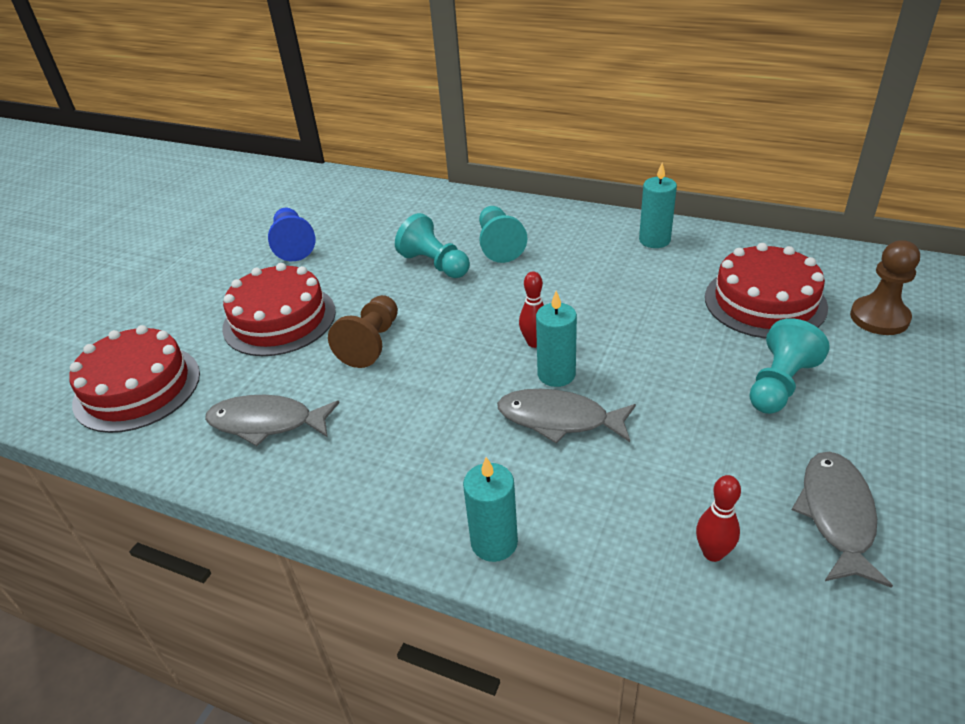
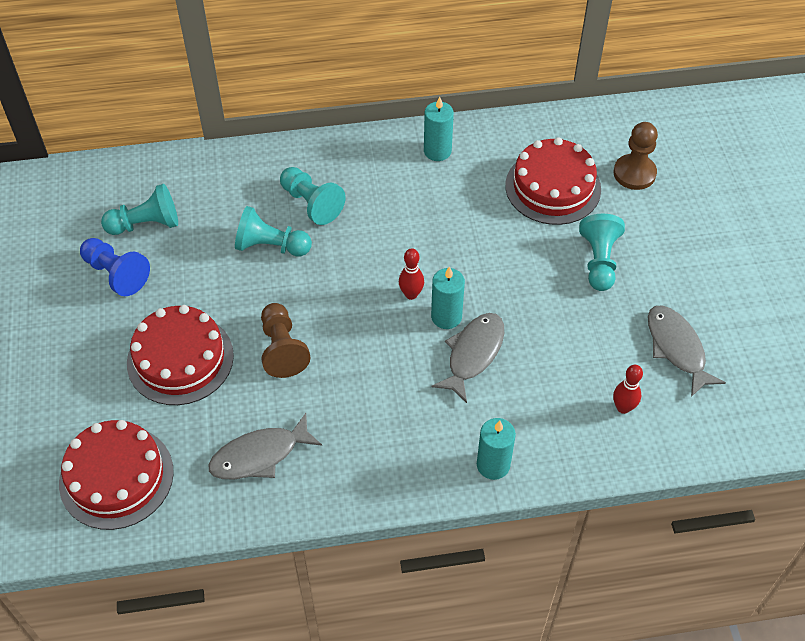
camera: 35 degrees left, 15 degrees up
(349, 220) = (146, 224): none -> turquoise pawn
(559, 419) = (473, 354): grey fish -> grey fish turned 135 degrees clockwise

